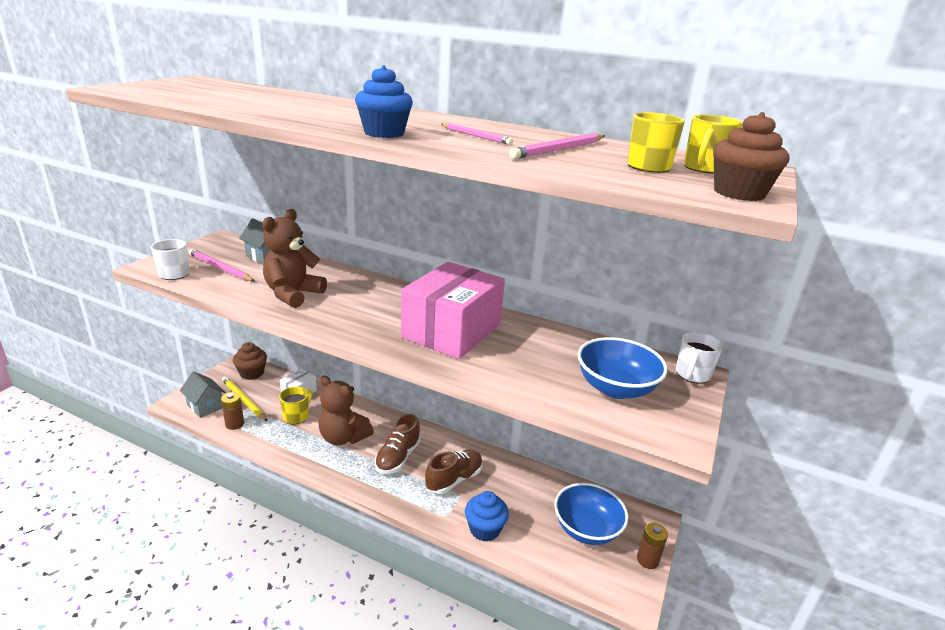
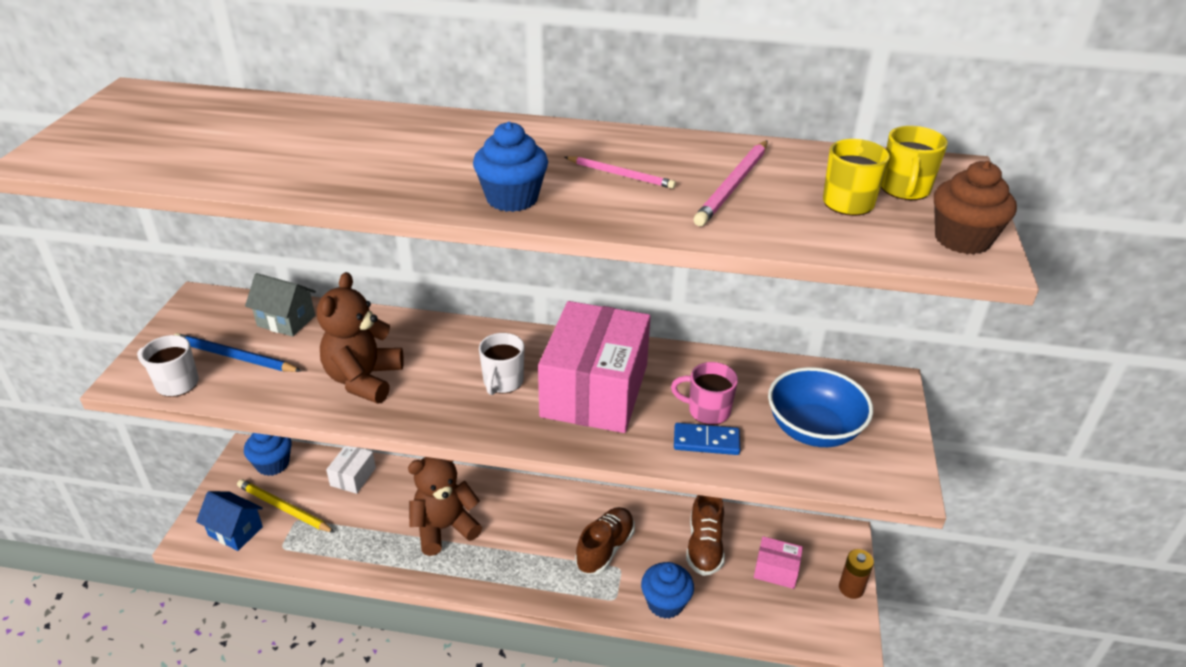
camera: 15 degrees left, 10 degrees up
(205, 406) = (235, 531): grey house -> blue house
(220, 268) = (234, 357): pink pencil -> blue pencil
(235, 424) = (291, 547): brown battery -> none
(252, 373) = (273, 464): brown cupcake -> blue cupcake
(297, 416) = (368, 513): yellow mug -> none
(343, 437) = (444, 528): brown teddy bear -> brown teddy bear turned 135 degrees clockwise
(398, 457) = (525, 538): brown shoe -> brown shoe (704, 546)
(521, 377) = (706, 441): none -> blue domino
(532, 359) = (707, 411): none -> pink mug
(586, 529) = (776, 570): blue bowl -> pink box
(692, 375) = (885, 388): white mug -> white mug (502, 382)

